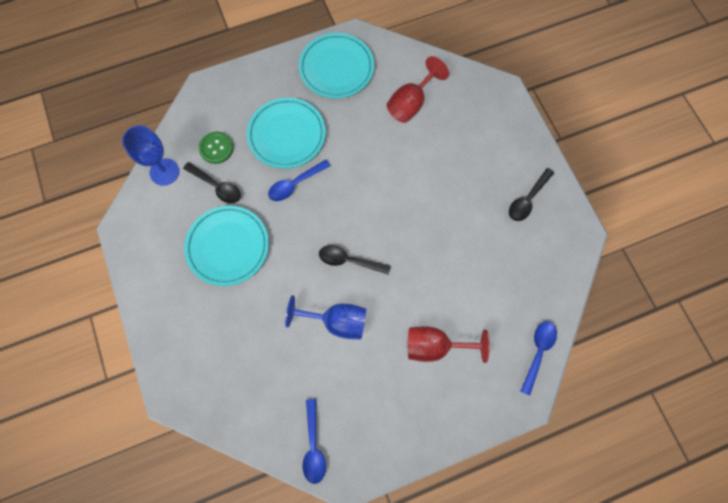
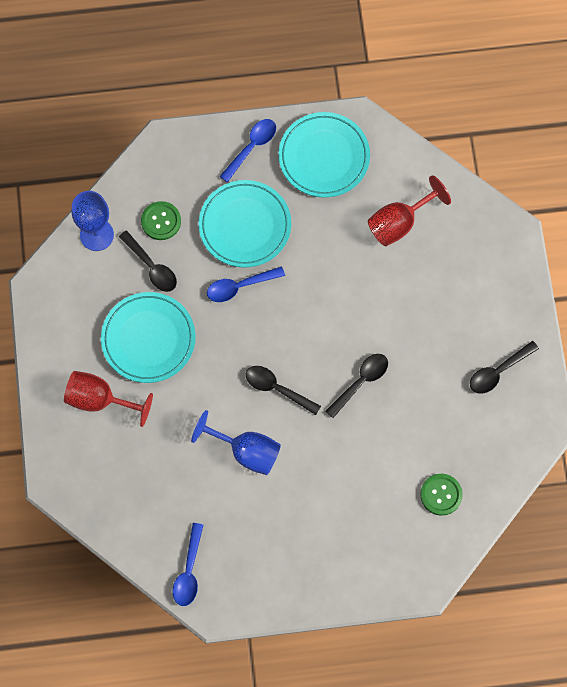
camera: 15 degrees right, 0 degrees up
(418, 237) = (361, 382): none -> black spoon
(435, 346) = (344, 504): red goblet -> red goblet (99, 400)
(514, 315) = (441, 495): none -> green button
(538, 352) = (453, 540): blue spoon -> blue spoon (251, 147)

